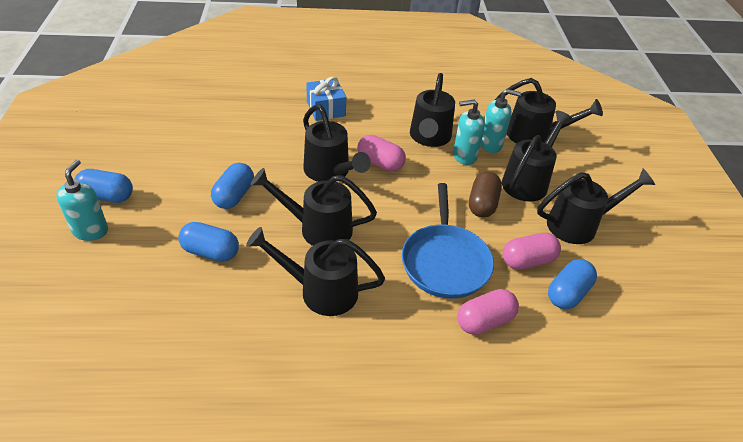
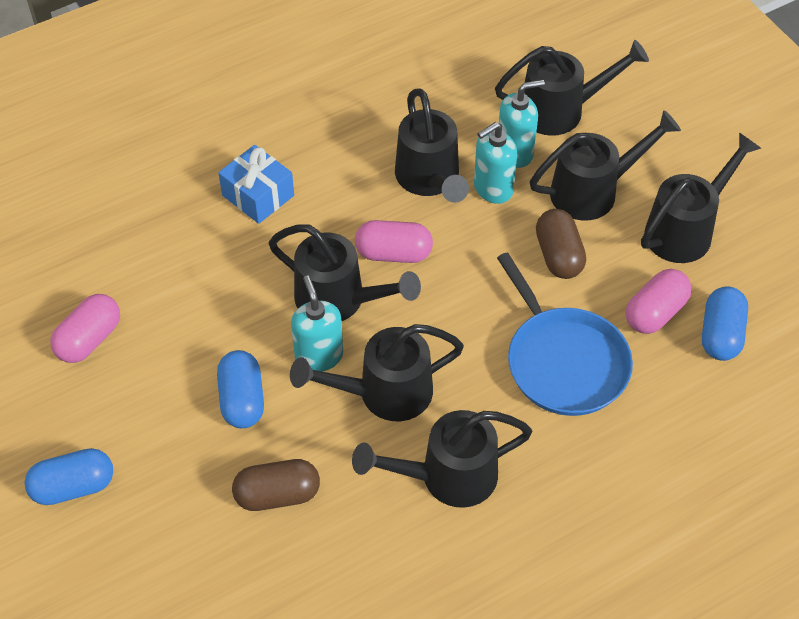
camera: 25 degrees left, 10 degrees up
(90, 230) = (98, 546): turquoise soap dispenser -> turquoise soap dispenser (319, 356)
(210, 252) = (277, 495): blue capsule -> brown capsule
(484, 321) = (652, 418): pink capsule -> pink capsule (89, 339)
(528, 181) = (593, 191): black watering can -> black watering can turned 60 degrees clockwise

